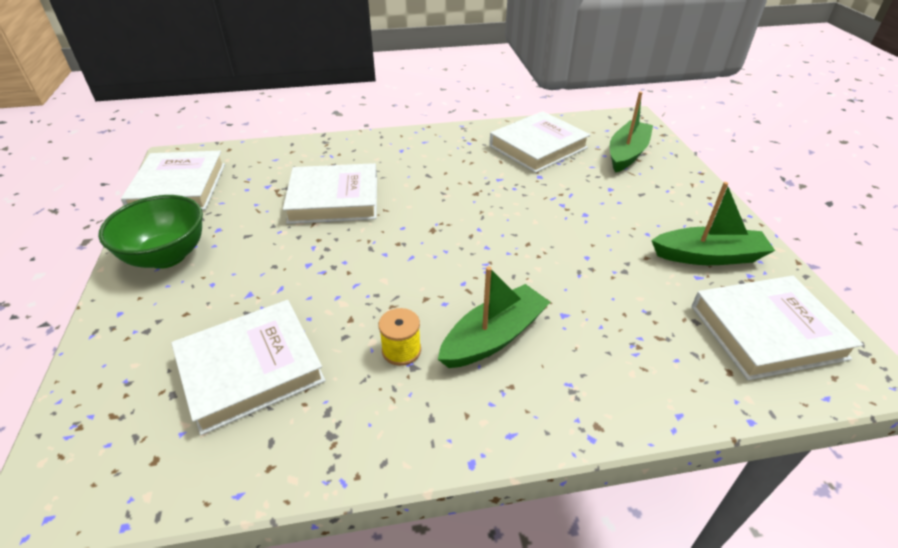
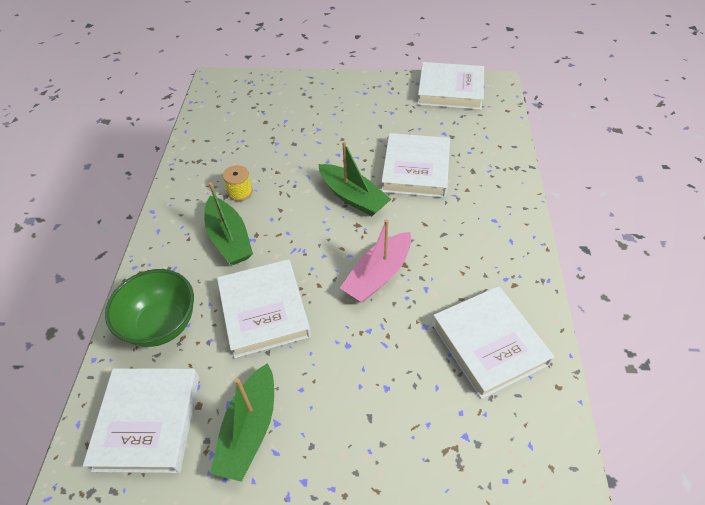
camera: 105 degrees right, 10 degrees up
(167, 256) = (368, 93): green bowl -> green bowl (161, 324)
(251, 369) = (256, 132): white book -> white book (264, 311)
(496, 206) = (378, 275): none -> pink boat
(627, 154) = (460, 442): green boat -> green boat (353, 197)

